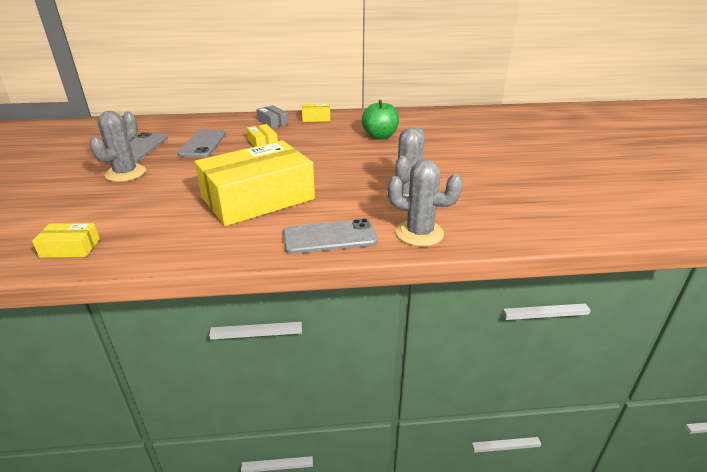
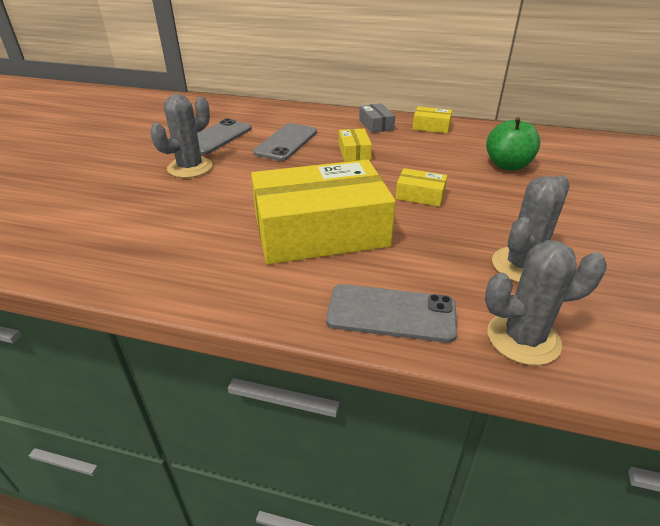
camera: 20 degrees right, 5 degrees up
(70, 248) = (93, 256): yellow box -> yellow box (420, 195)
(419, 233) = (523, 338): grey cactus -> grey cactus turned 45 degrees counterclockwise

